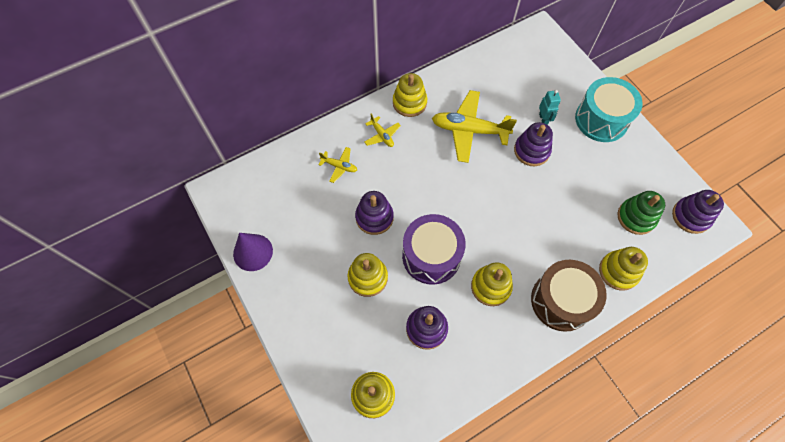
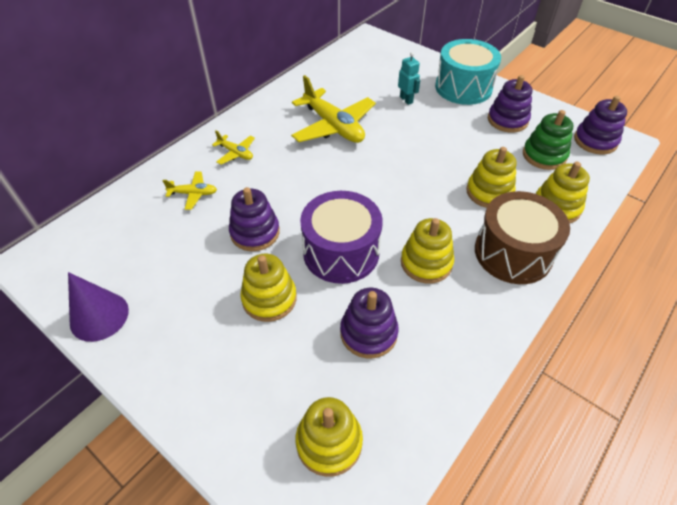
camera: 20 degrees left, 15 degrees down
(409, 103) = (257, 118): yellow stacking toy -> yellow stacking toy (489, 192)
(469, 130) = (333, 126): yellow plane -> yellow plane turned 120 degrees counterclockwise
(531, 151) = (407, 127): purple stacking toy -> purple stacking toy (507, 120)

